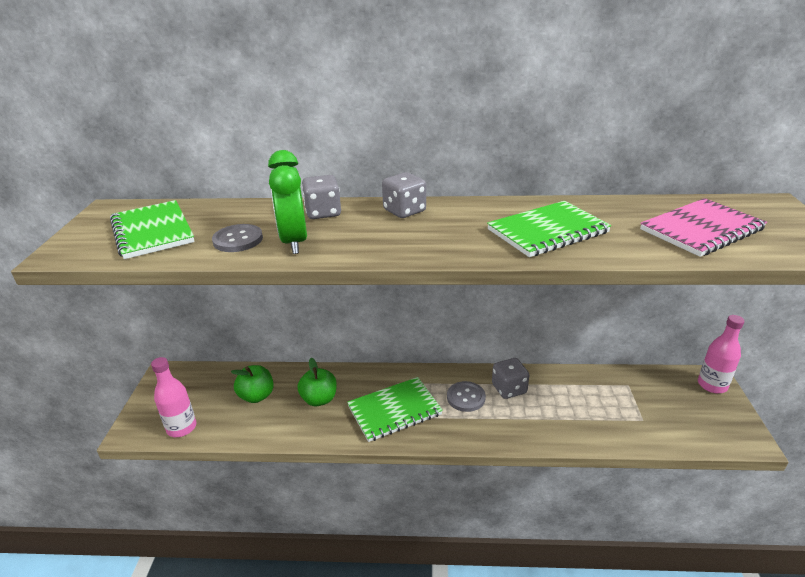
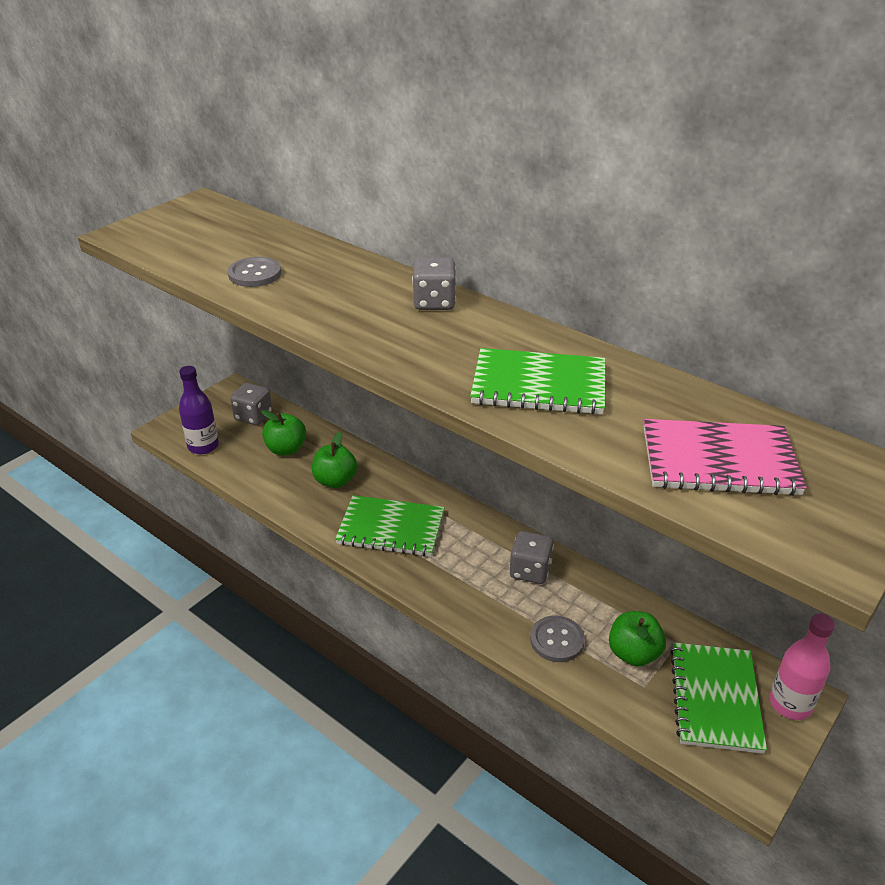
camera: 35 degrees right, 5 degrees up
(152, 231) = (204, 238): green notebook -> green notebook (715, 699)
(181, 428) = (203, 446): pink bottle -> purple bottle
(294, 242) = (295, 295): green clock -> none
(323, 213) = (359, 274): grey dice -> grey dice (253, 416)
(466, 397) = (474, 554): grey button -> grey button (557, 640)
(616, 404) = (633, 653): none -> green apple

